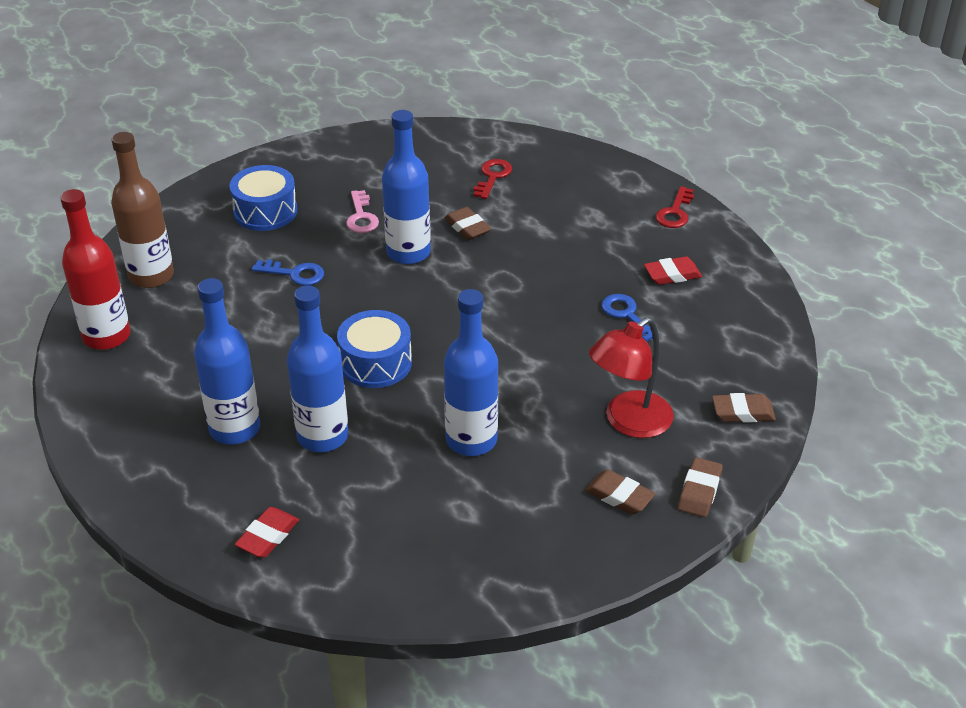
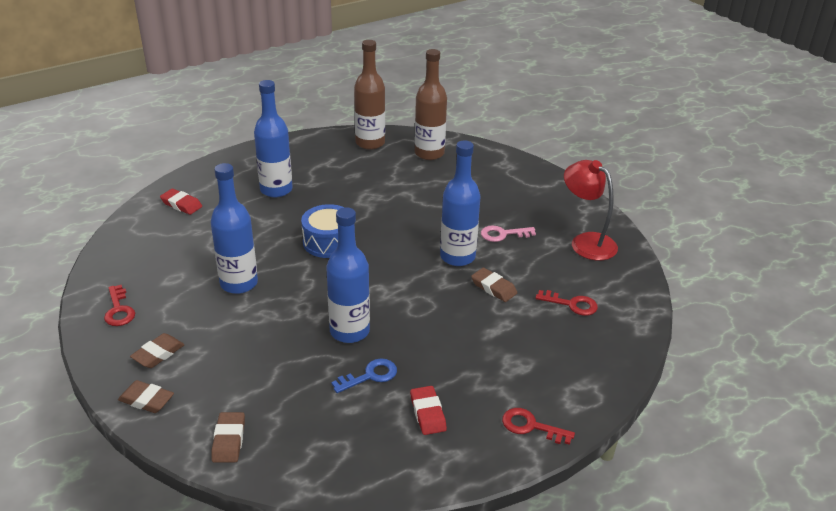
camera: 90 degrees right, 5 degrees down
(106, 336) = (370, 143): red bottle -> brown bottle
(265, 211) = (505, 192): blue drum -> none
(294, 274) = (431, 206): blue key -> none
(322, 436) = (260, 222): blue bottle -> blue bottle (349, 331)
(467, 227) = (493, 288): brown eraser -> brown eraser turned 75 degrees clockwise
(538, 555) = (119, 310): none -> red key
(628, 422) = (235, 366): red lamp -> red lamp (586, 242)

